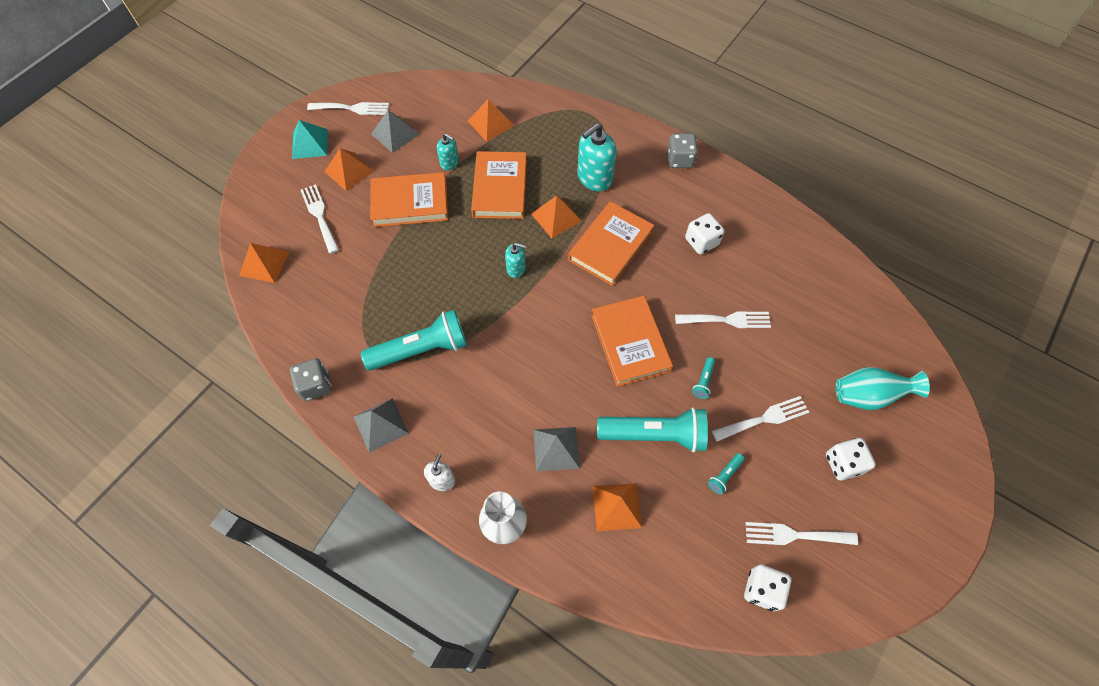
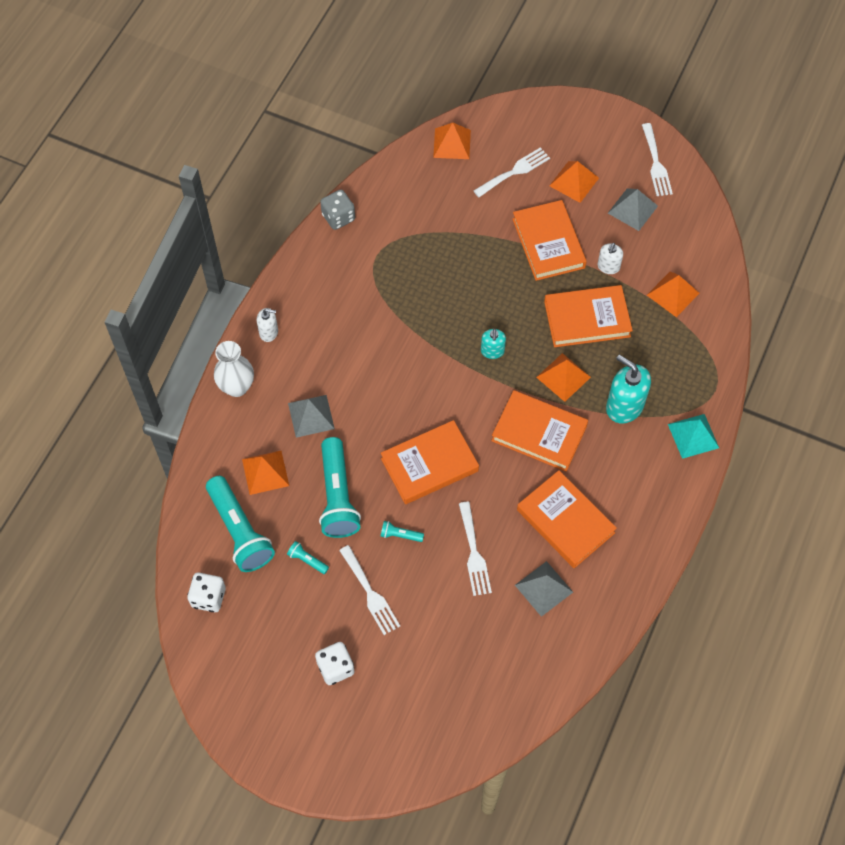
camera: 80 degrees right, 0 degrees up
(310, 143) = (599, 139): turquoise pyramid -> turquoise pyramid (693, 436)
(380, 424) = (311, 275): grey pyramid -> grey pyramid (543, 588)
(421, 349) = (388, 289): turquoise flashlight -> turquoise flashlight (240, 531)
(449, 163) = (608, 267): turquoise soap dispenser -> white soap dispenser
(679, 160) = (673, 490): grey dice -> none
(701, 242) = (565, 521): white dice -> orange book
(794, 535) = (260, 624): white fork -> none
(868, 396) = (412, 693): turquoise vase -> none

